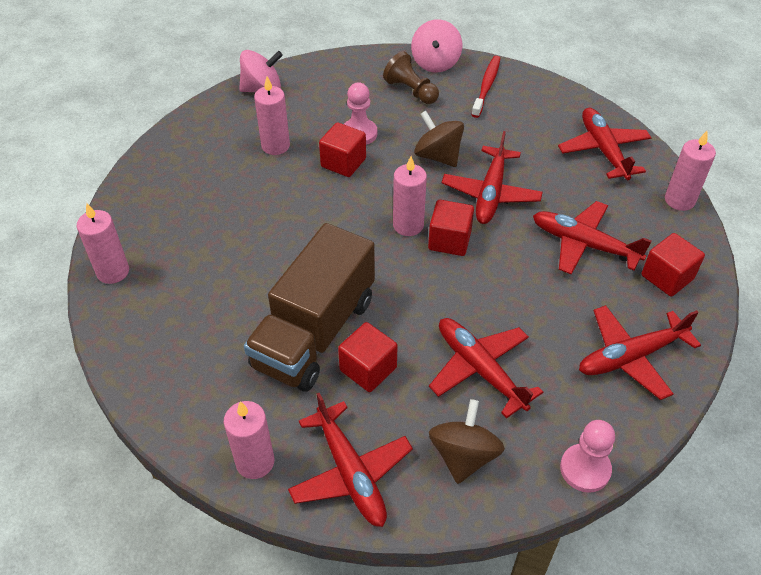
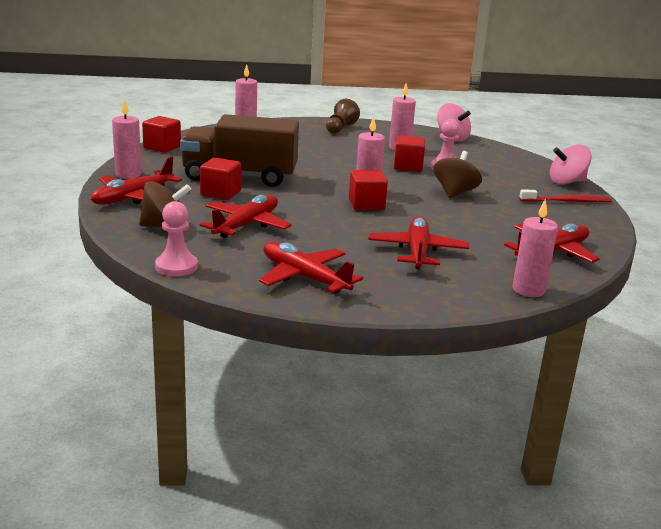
camera: 65 degrees right, 25 degrees down
(411, 91) = (518, 178): brown pawn -> brown pawn (340, 128)
(491, 193) = (436, 213): red plane -> none
(667, 277) = (415, 288): red cube -> red cube (162, 147)

